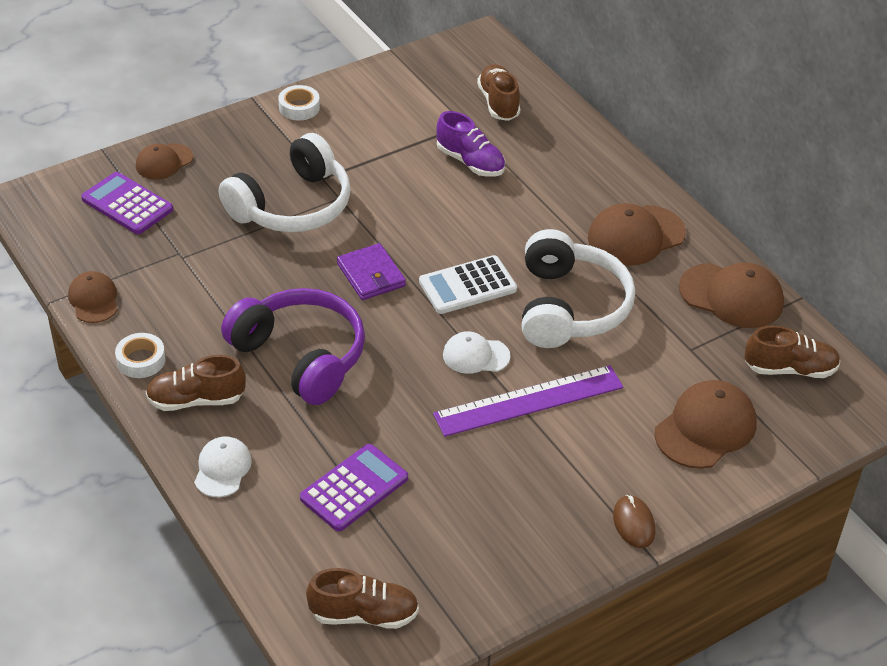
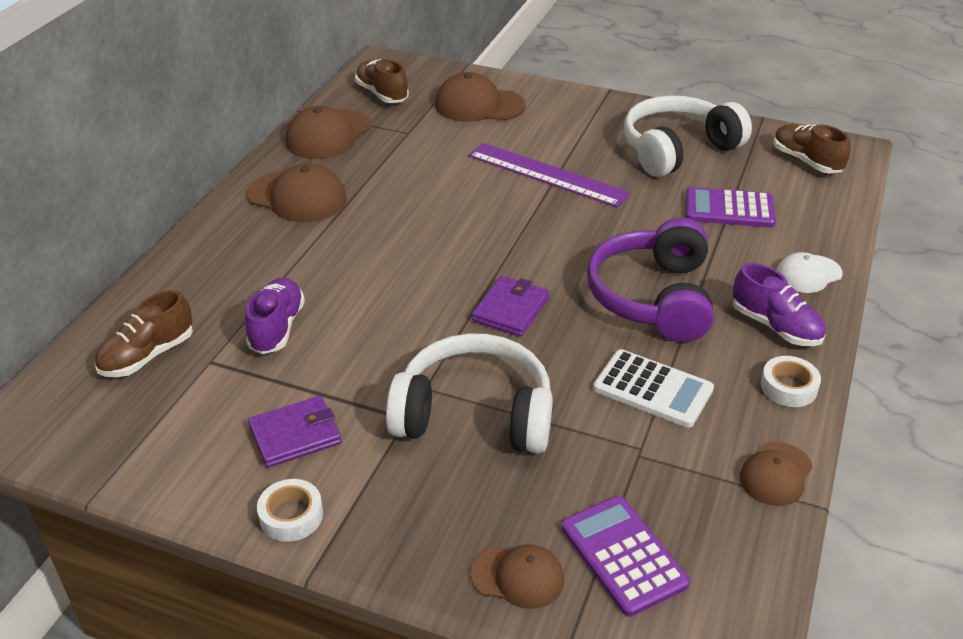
camera: 125 degrees left, 5 degrees down
(127, 204) = (623, 555): purple calculator -> purple calculator turned 150 degrees clockwise
(196, 400) = (775, 326): brown shoe -> purple shoe
(359, 131) = (295, 435): none -> purple wallet
(467, 286) = (459, 252): white calculator -> white calculator (653, 389)
(475, 355) = (534, 214): white cap -> none
(569, 307) = (425, 195): white headphones -> white headphones (677, 150)
(633, 523) = (594, 103): brown mouse -> none
(731, 296) = (328, 135): brown cap -> brown cap turned 135 degrees counterclockwise

